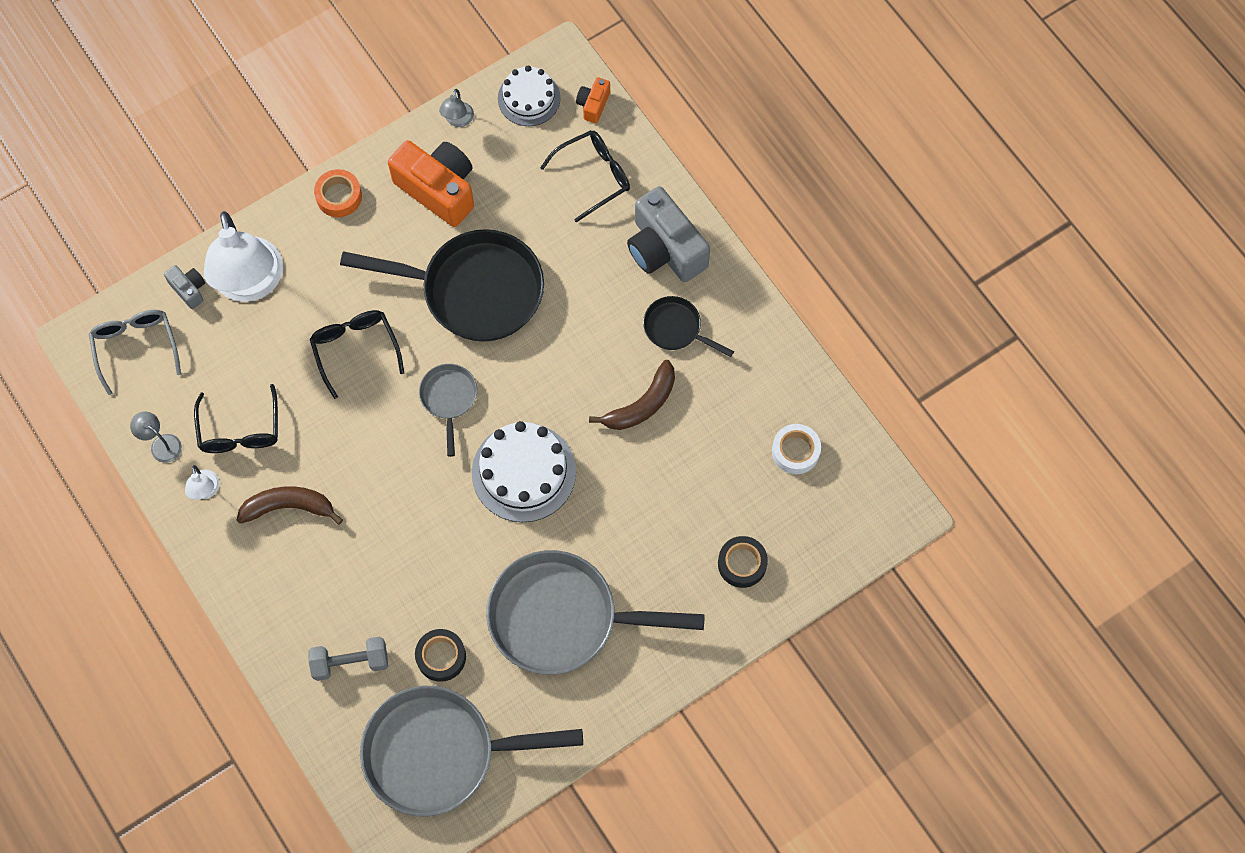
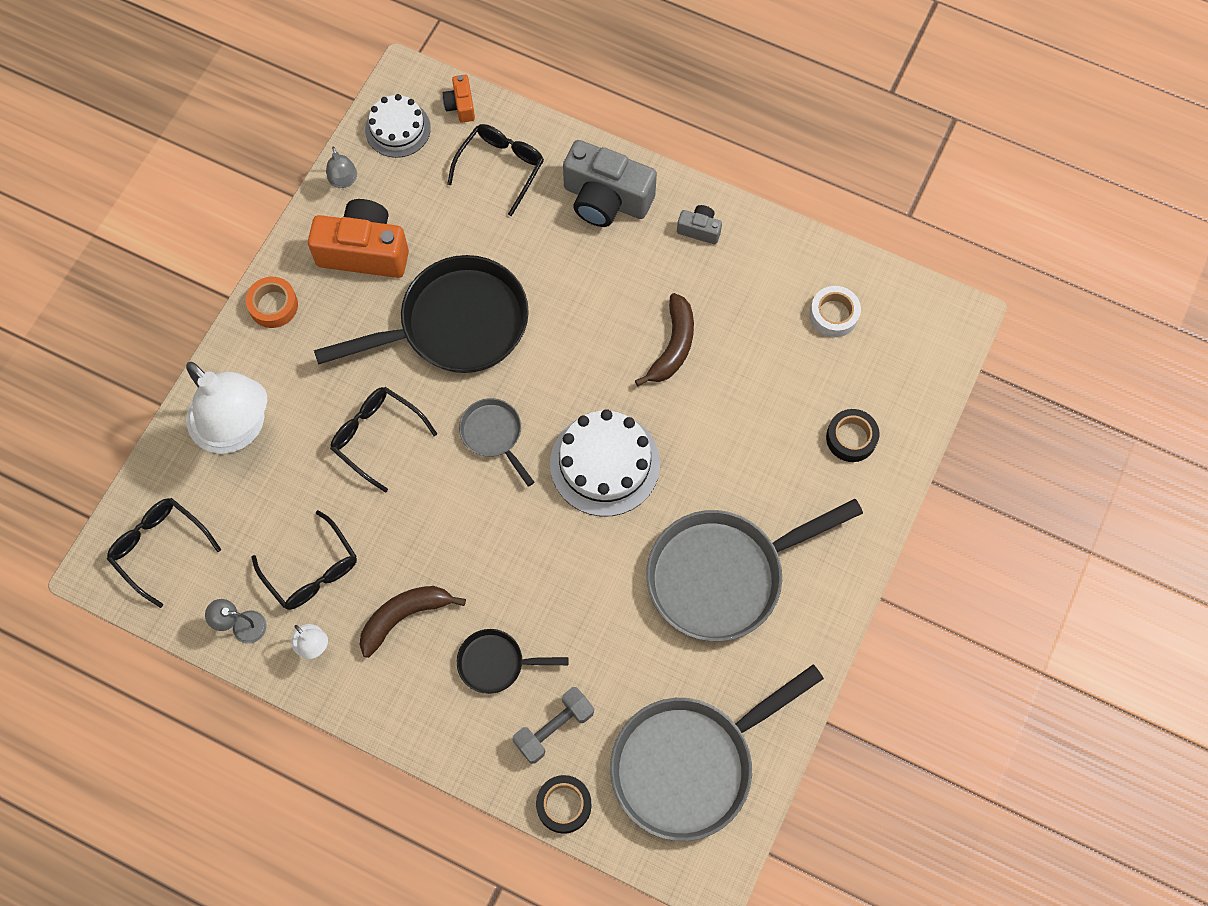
camera: 30 degrees left, 0 degrees up
(135, 347) = (159, 548): grey glasses -> black glasses
(189, 289) = (179, 466): grey camera -> grey camera (699, 229)
(441, 657) = (635, 674): black tape -> black tape (564, 805)
(676, 328) = (660, 263): black pan -> black pan (496, 663)

